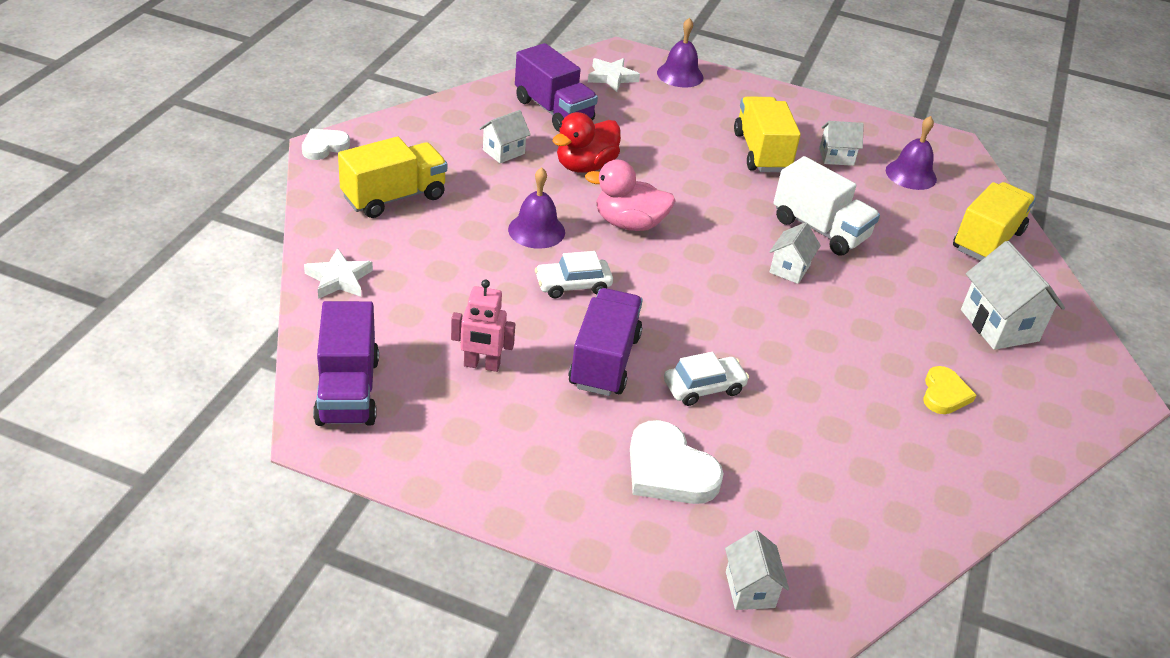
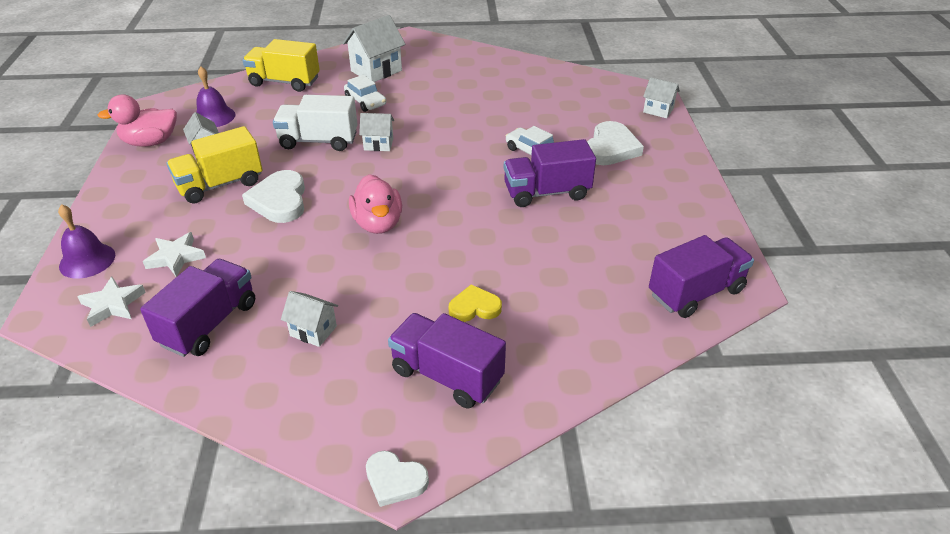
camera: 110 degrees left, 0 degrees up
(339, 279) = (591, 356): white star -> white star (176, 257)
(394, 197) = (447, 375): yellow truck -> purple truck
(481, 365) = (605, 241): pink robot -> none
(536, 230) = (426, 268): purple bell -> none
(573, 285) = (480, 228): white car -> white car (365, 102)
(585, 166) = (305, 271): red duck -> none
(710, 178) = (279, 201): none -> white heart
(750, 589) = (658, 110): white house -> white house turned 60 degrees clockwise
(819, 229) = (318, 141): white truck -> white truck turned 105 degrees counterclockwise
(869, 129) = (150, 142): none -> pink duck
(944, 394) = (456, 80): yellow heart -> yellow heart (474, 307)

